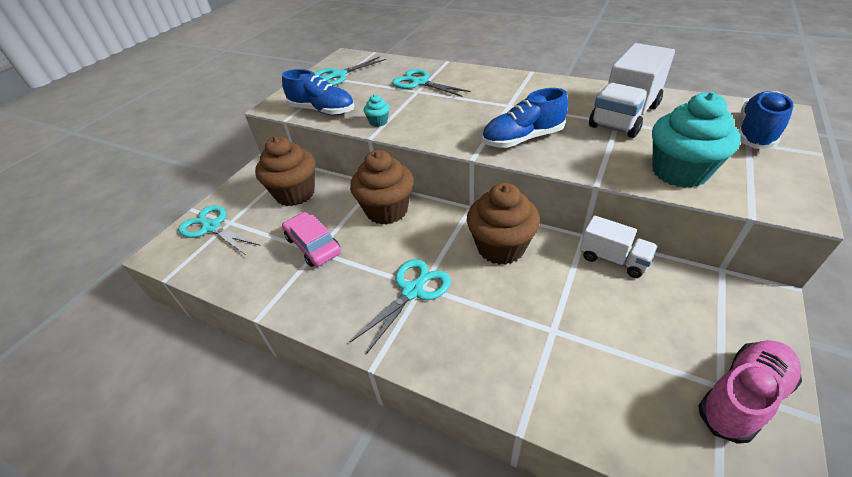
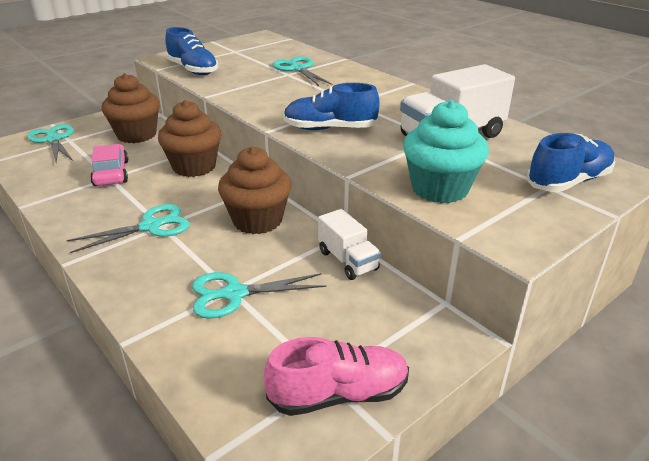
camera: 20 degrees right, 10 degrees down
(338, 75) = (238, 48): turquoise scissors -> turquoise scissors (233, 294)
(378, 122) = (226, 88): turquoise cupcake -> none

